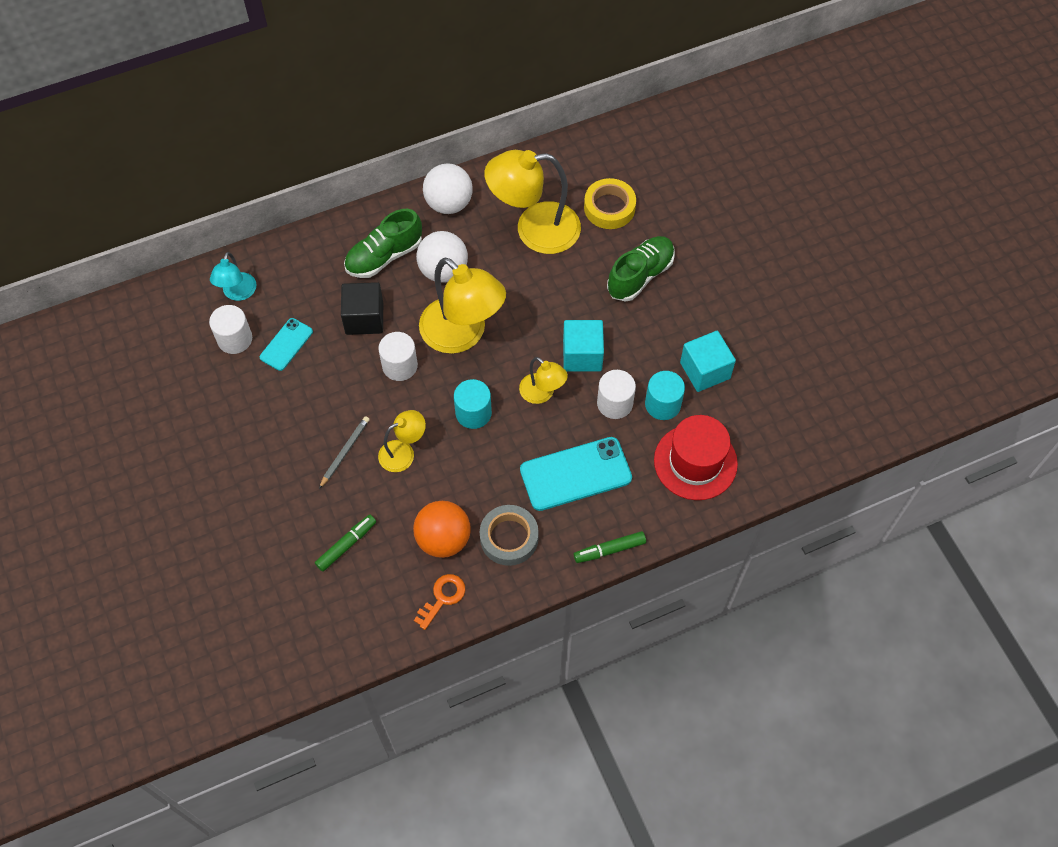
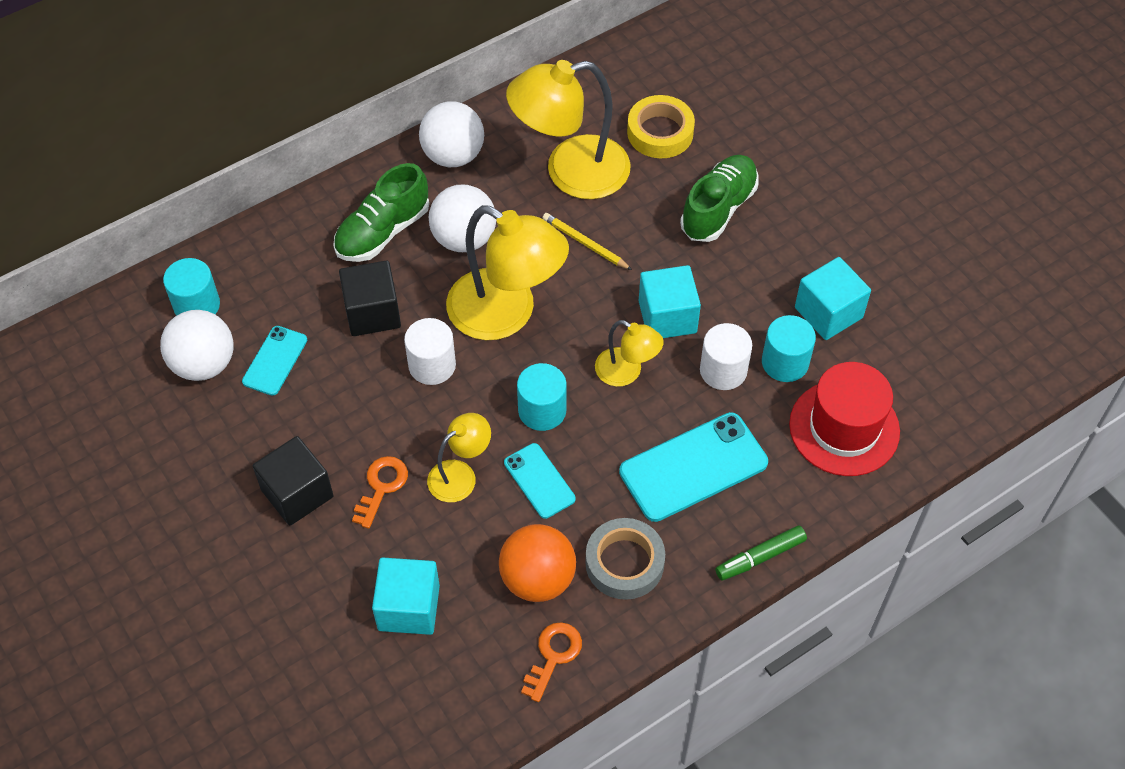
camera: 10 degrees left, 5 degrees down
(235, 339) = (204, 364): white cylinder -> white ball
(238, 293) = (197, 305): turquoise lamp -> turquoise cylinder
(283, 447) = (297, 493): none -> black cube
(345, 452) = (381, 487): grey pencil -> orange key
(346, 545) = (409, 607): green marker -> turquoise cube
(460, 466) = (539, 481): none -> turquoise phone
(533, 288) = (585, 243): none -> yellow pencil

